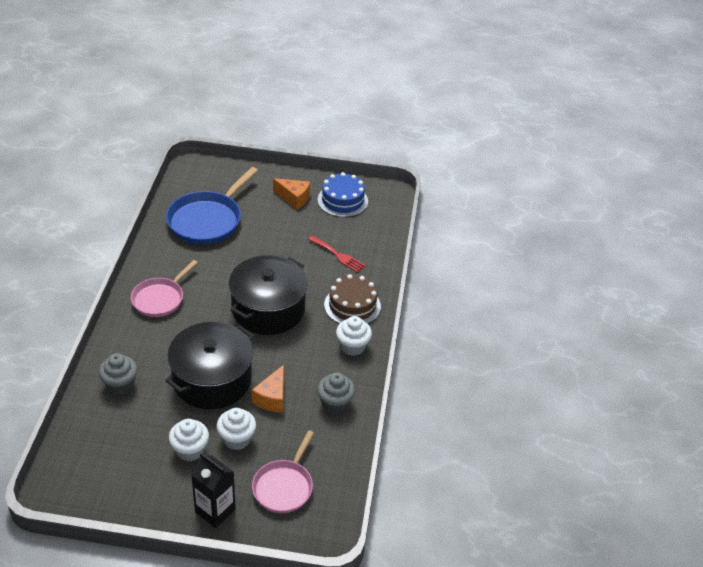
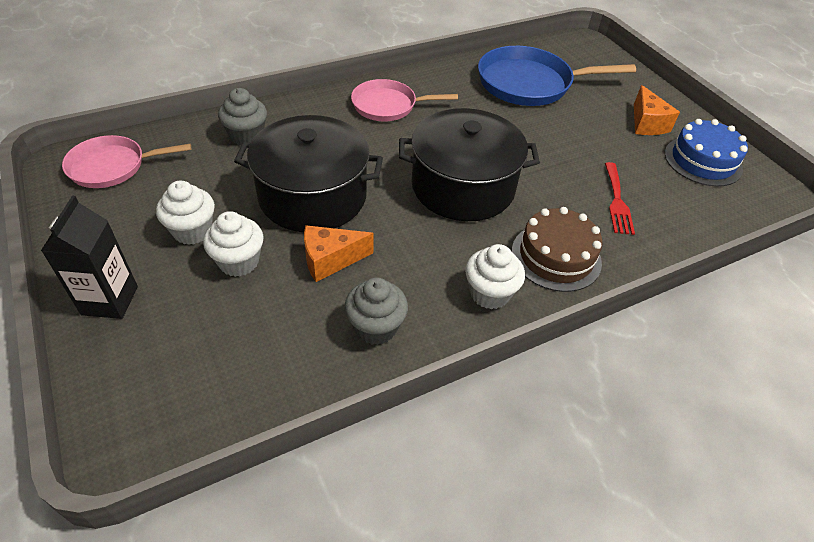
camera: 55 degrees right, 5 degrees up
(284, 486) = (191, 349): pink pan -> pink pan (112, 166)

